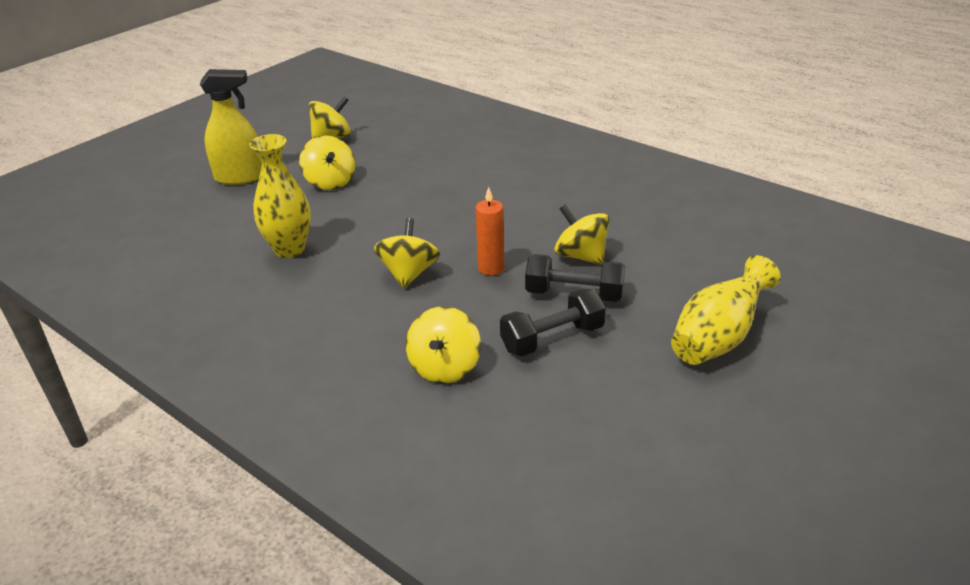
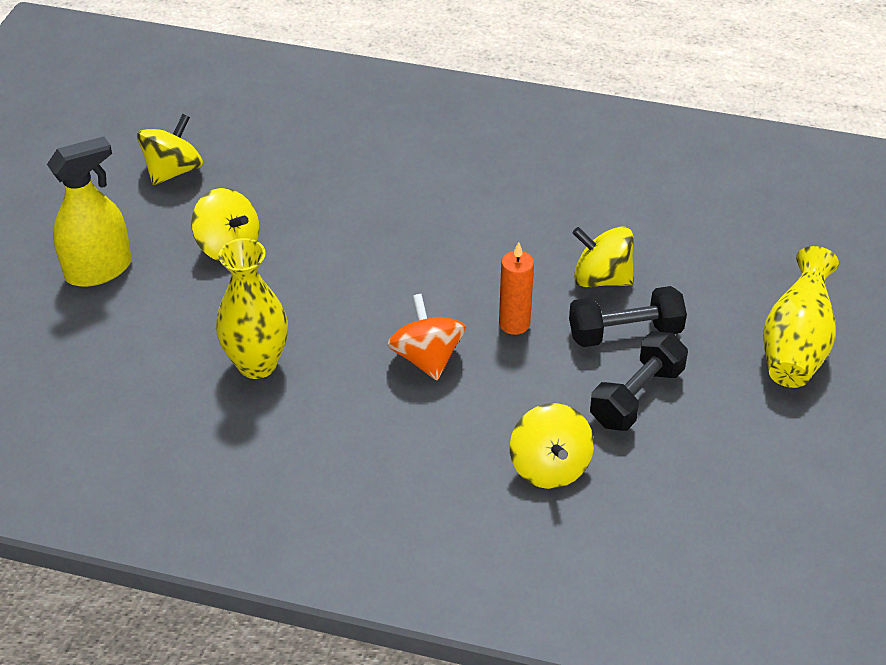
camera: 25 degrees left, 10 degrees up
(409, 273) = (427, 358): yellow spinning top -> orange spinning top

